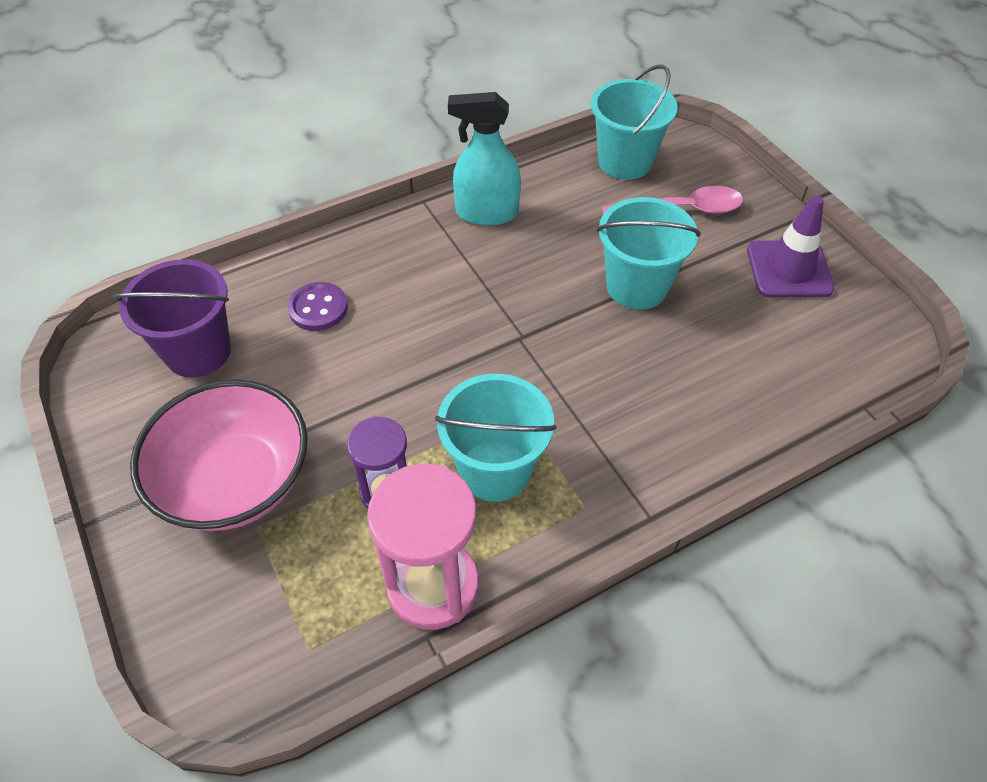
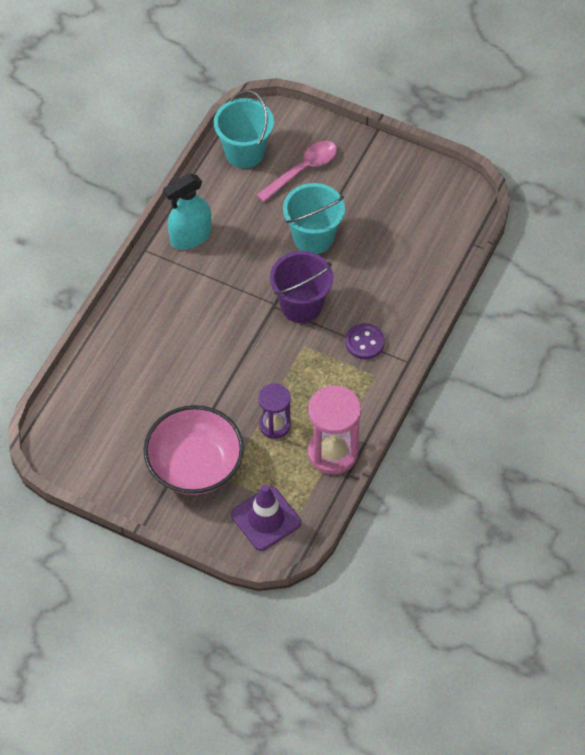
camera: 35 degrees left, 5 degrees up
(198, 351) = (105, 416): purple bucket -> purple bucket (301, 305)
(318, 308) = (147, 353): purple button -> purple button (364, 342)
(495, 470) = (318, 383): turquoise bucket -> none
(789, 269) = (388, 179): purple traffic cone -> purple traffic cone (266, 519)

